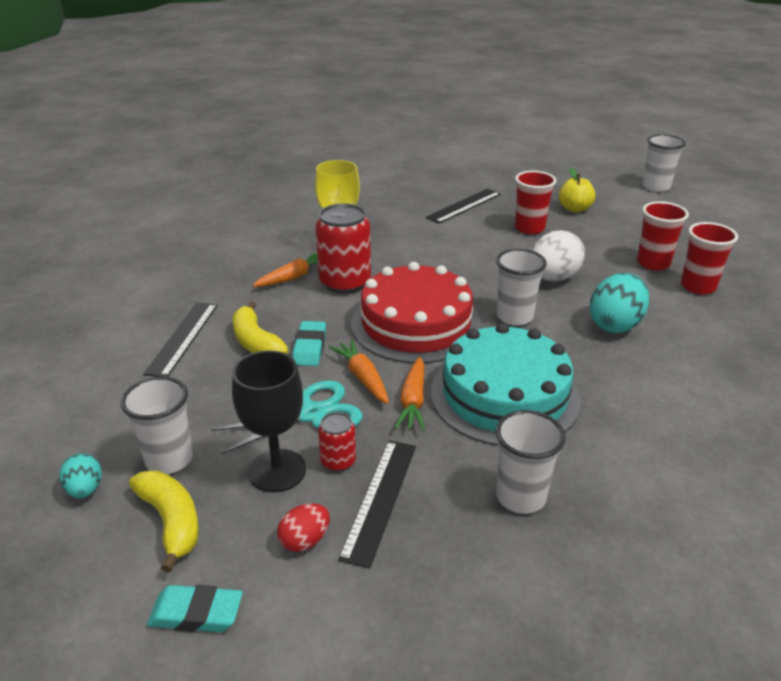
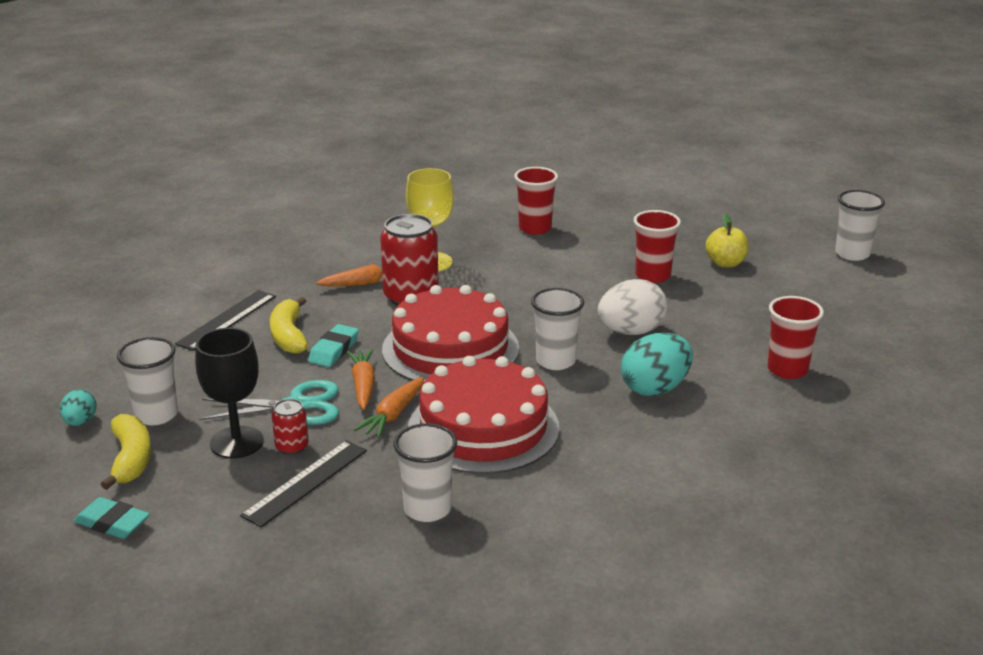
camera: 20 degrees right, 5 degrees down
(305, 541) = (224, 497): red egg -> none
(464, 206) = (600, 239): black ruler -> none
(504, 395) = (483, 428): turquoise cake -> red cake
(653, 263) = (760, 337): red cup -> red cup (535, 228)

